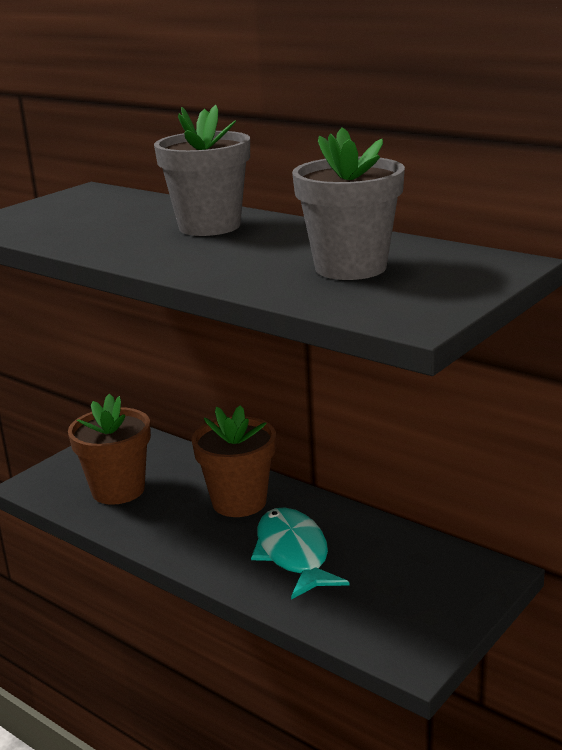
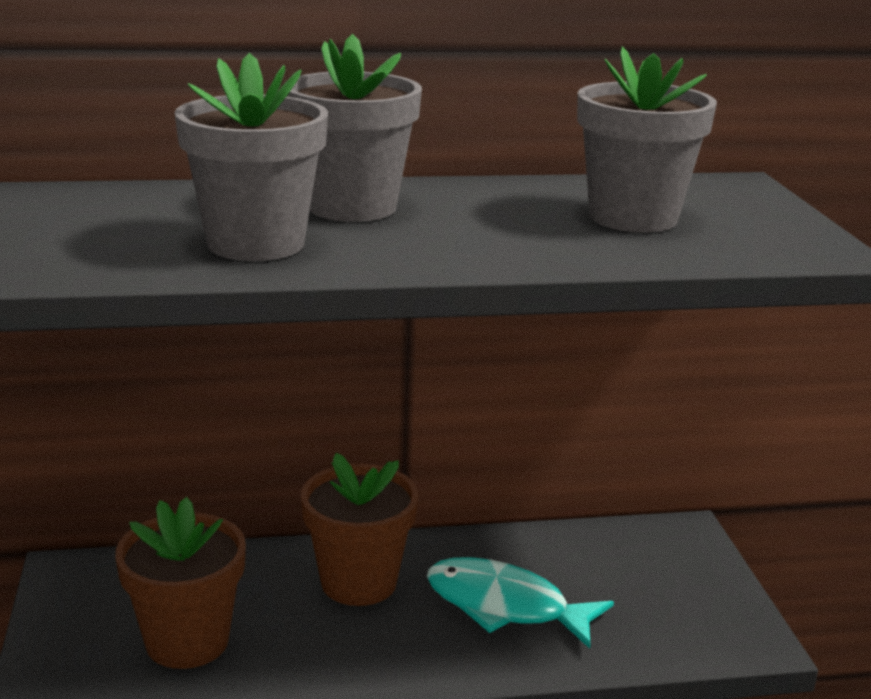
camera: 50 degrees left, 0 degrees up
(111, 235) = (256, 244): none -> grey flower pot

